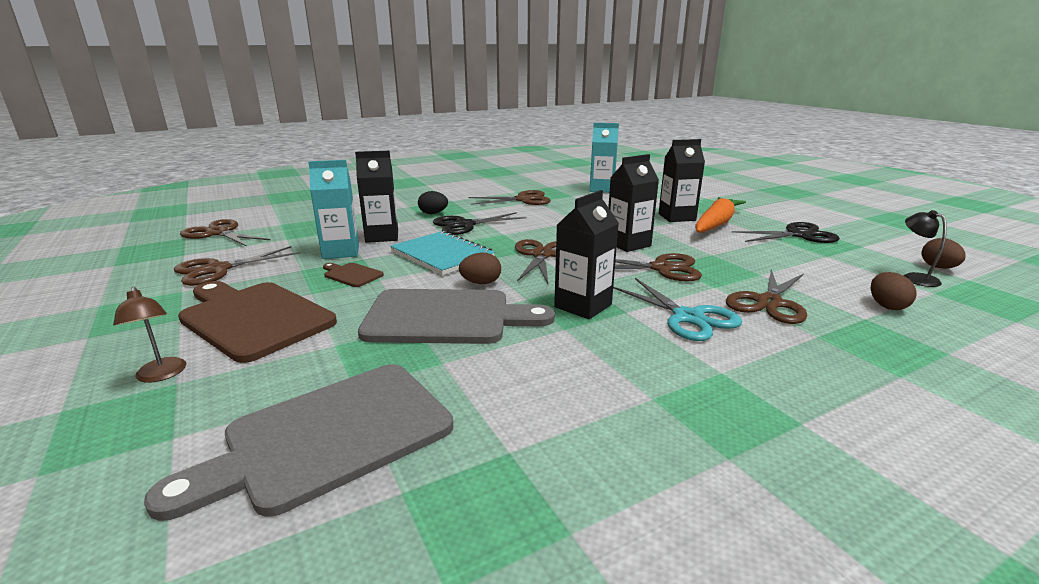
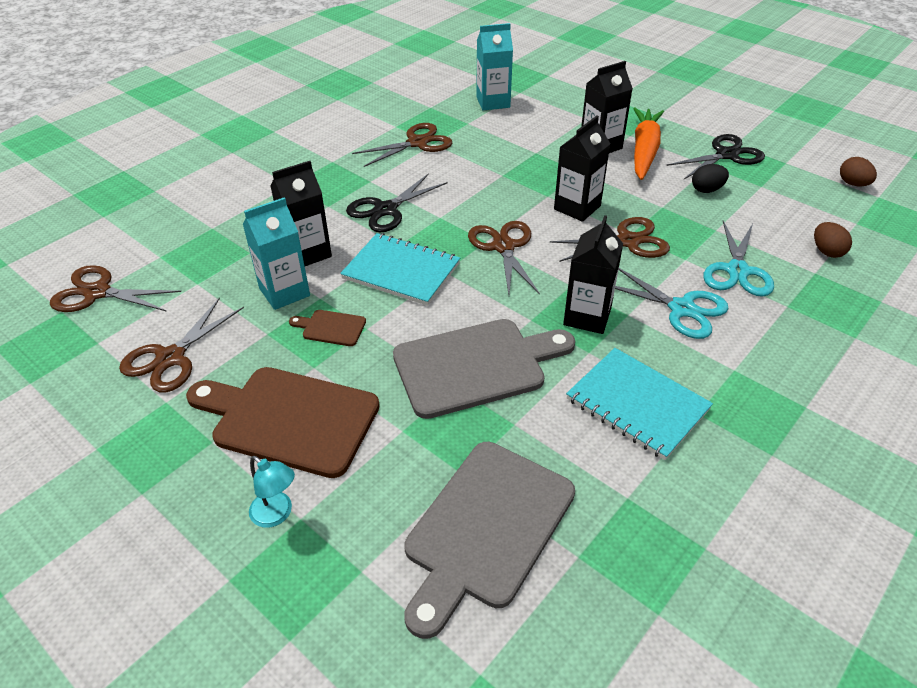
camera: 20 degrees left, 20 degrees up
(161, 375) = (277, 514): brown lamp -> turquoise lamp
(433, 213) = (332, 194): black egg -> black egg (707, 190)
(481, 283) = (473, 307): brown egg -> none
(585, 376) = (637, 404): none -> turquoise notebook
(769, 303) = (737, 271): brown scissors -> turquoise scissors
(914, 277) = (838, 204): black lamp -> none

